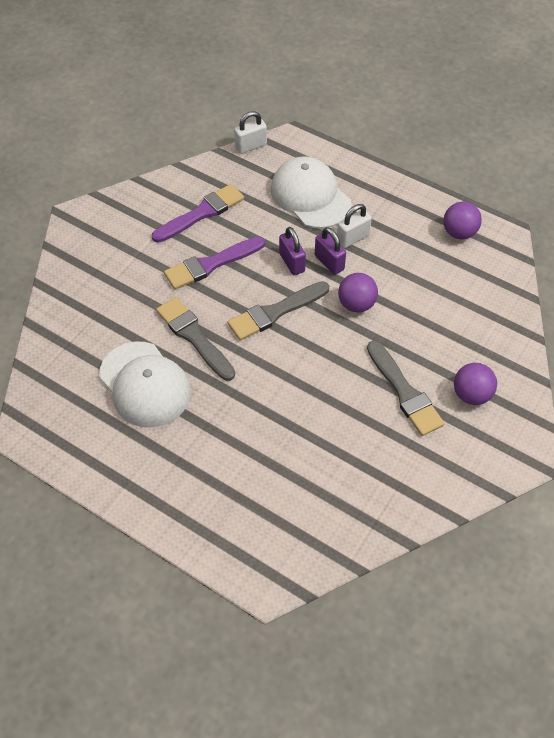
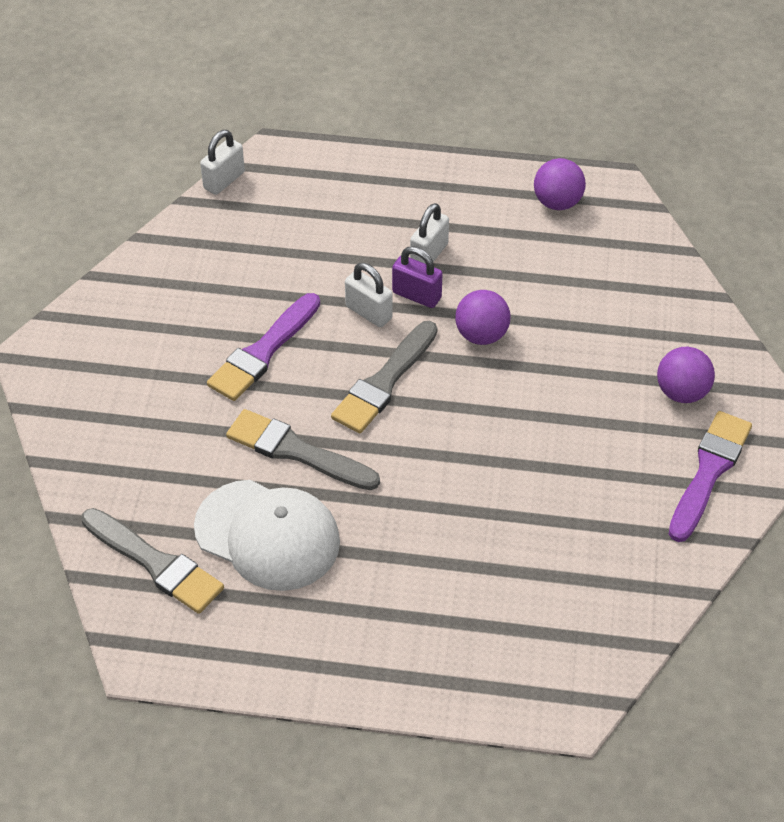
camera: 25 degrees left, 5 degrees down
(201, 213) = (210, 290): purple brush -> purple brush (709, 472)
(292, 263) = (369, 312): purple padlock -> white padlock
(310, 196) = (343, 219): white cap -> none
(404, 392) = (601, 419): grey brush -> grey brush (155, 563)

